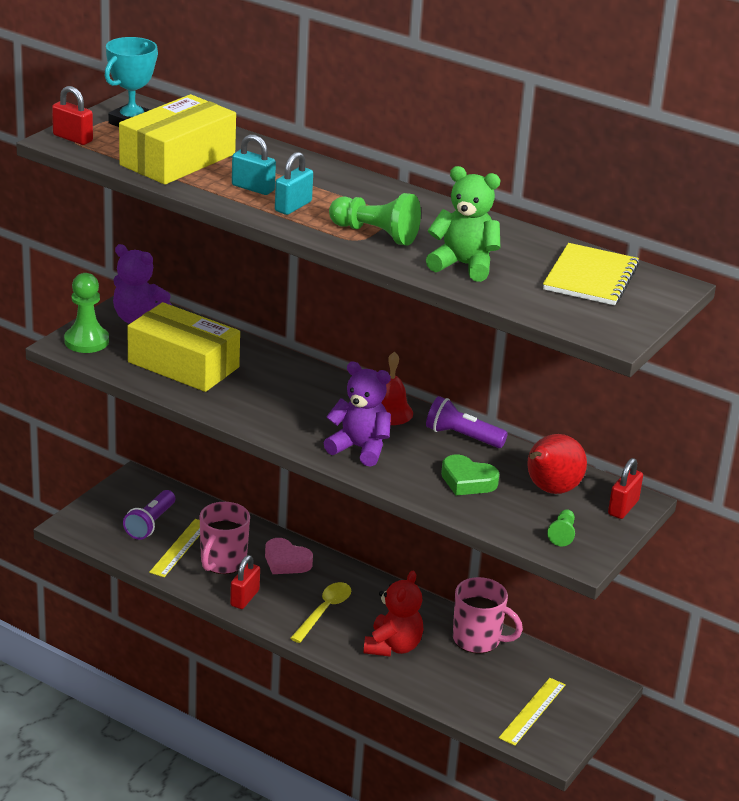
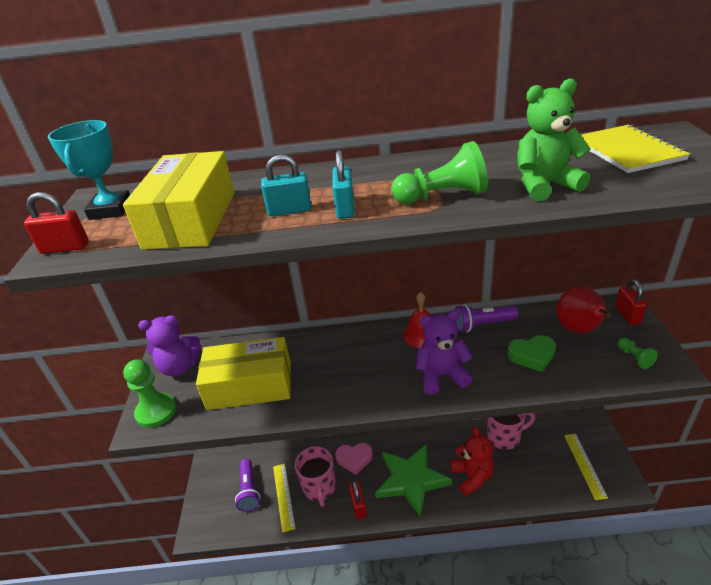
camera: 30 degrees left, 5 degrees up
(324, 611) = (411, 480): yellow spoon -> green star

